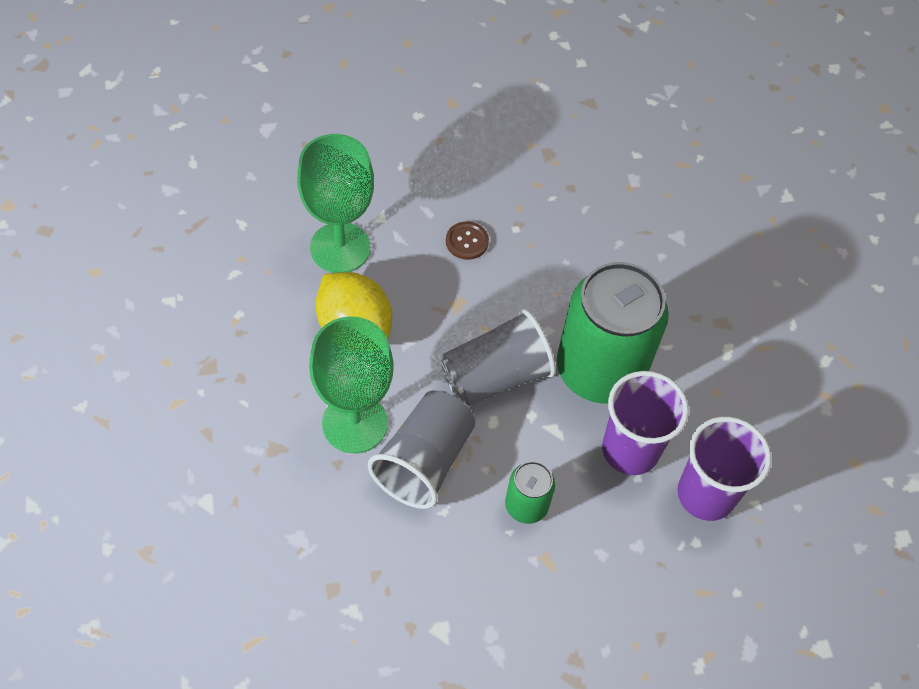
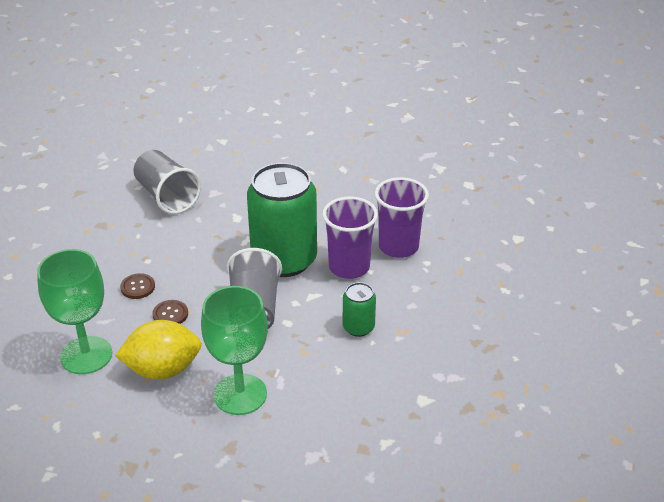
camera: 60 degrees left, 20 degrees down
(424, 461) = (294, 367): grey cup -> grey cup (167, 196)
(441, 295) = (170, 314): none -> brown button

